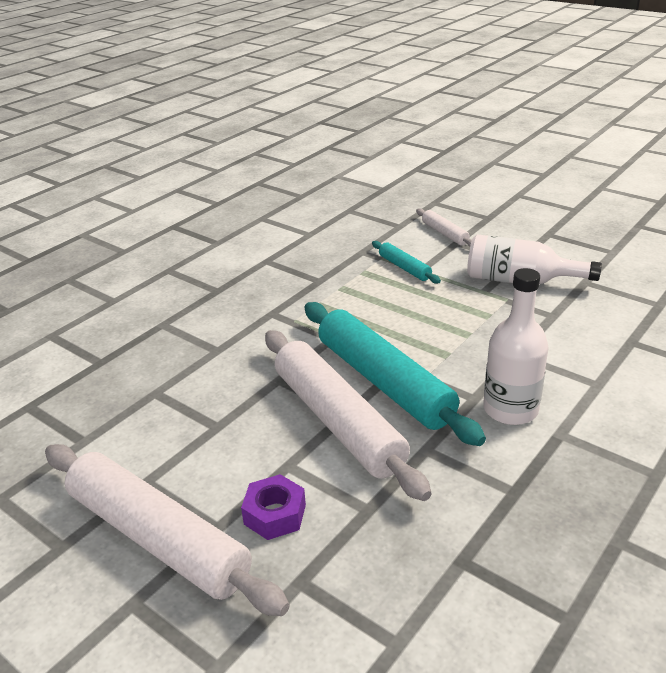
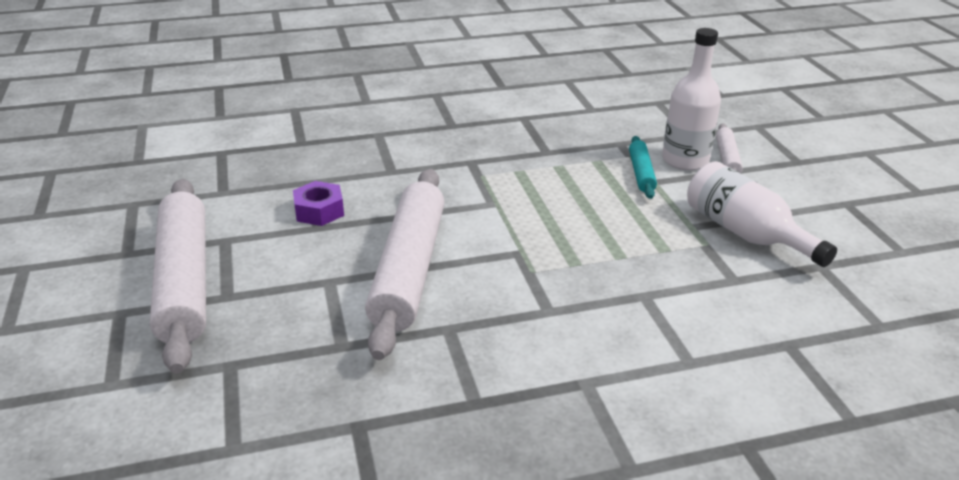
camera: 35 degrees right, 0 degrees up
(275, 514) = (274, 310): purple nut -> purple nut (319, 211)
(384, 382) = (488, 258): turquoise rolling pin -> none
(510, 409) = (568, 338): white bottle -> white bottle (685, 160)

